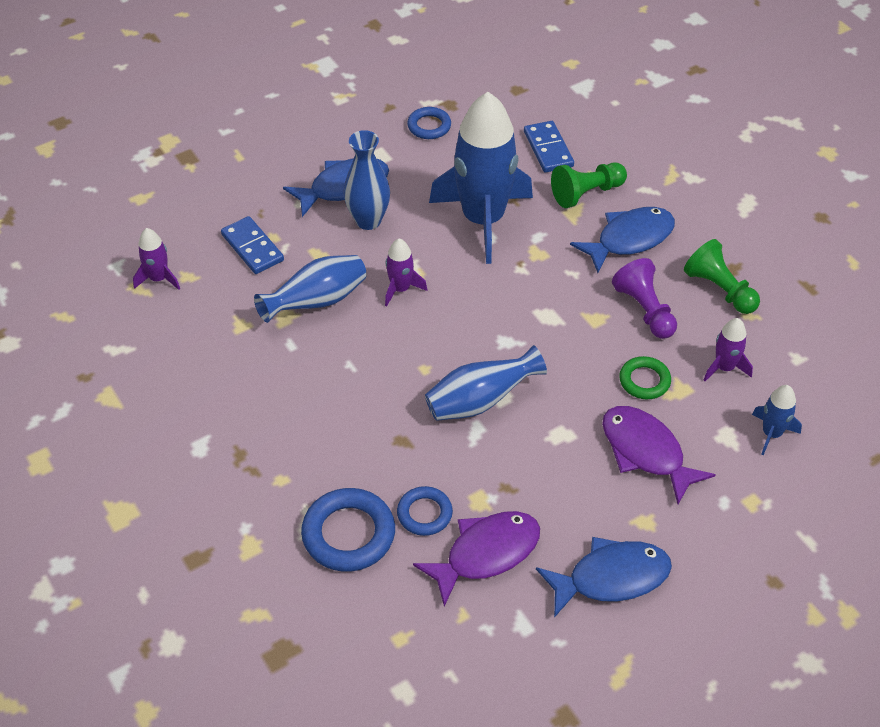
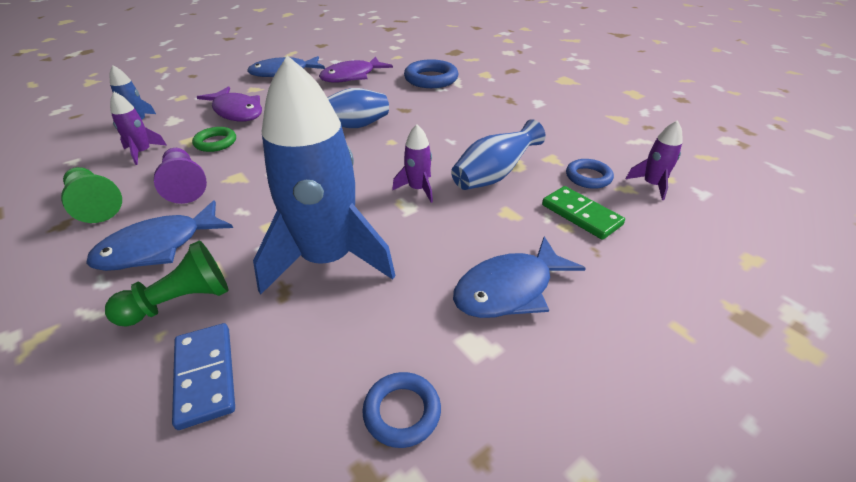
camera: 175 degrees right, 10 degrees down
(252, 247) = (581, 215): blue domino -> green domino
(368, 220) = (466, 249): blue vase -> none
(424, 513) = (387, 86): blue ring -> blue ring (588, 177)

